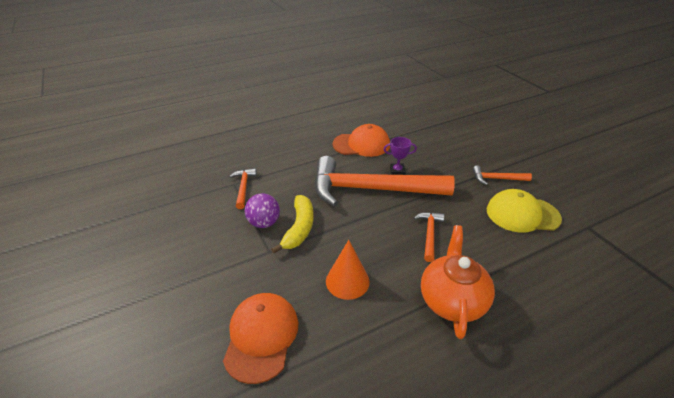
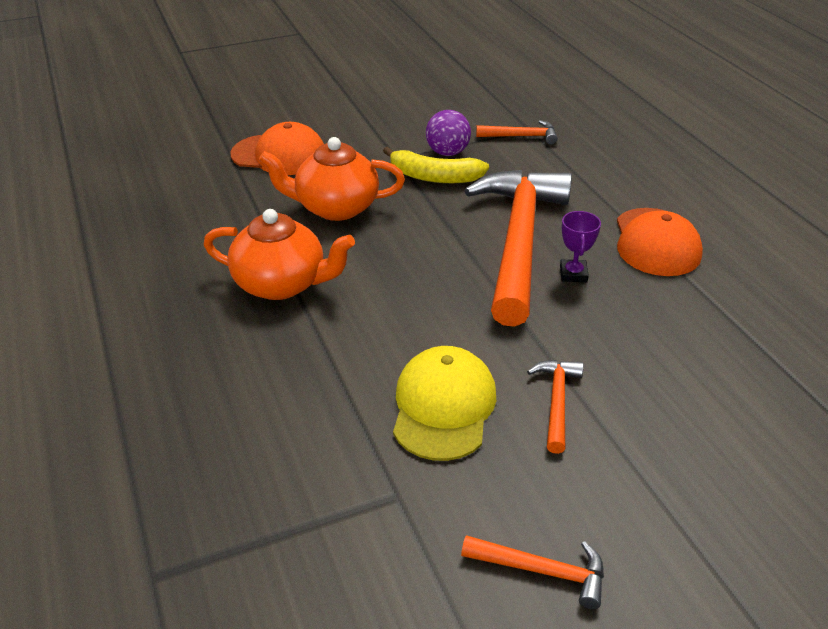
camera: 95 degrees right, 0 degrees up
(347, 281) = (335, 208): orange cone -> orange teapot
(429, 234) = (406, 285): orange hammer -> orange hammer (542, 570)

